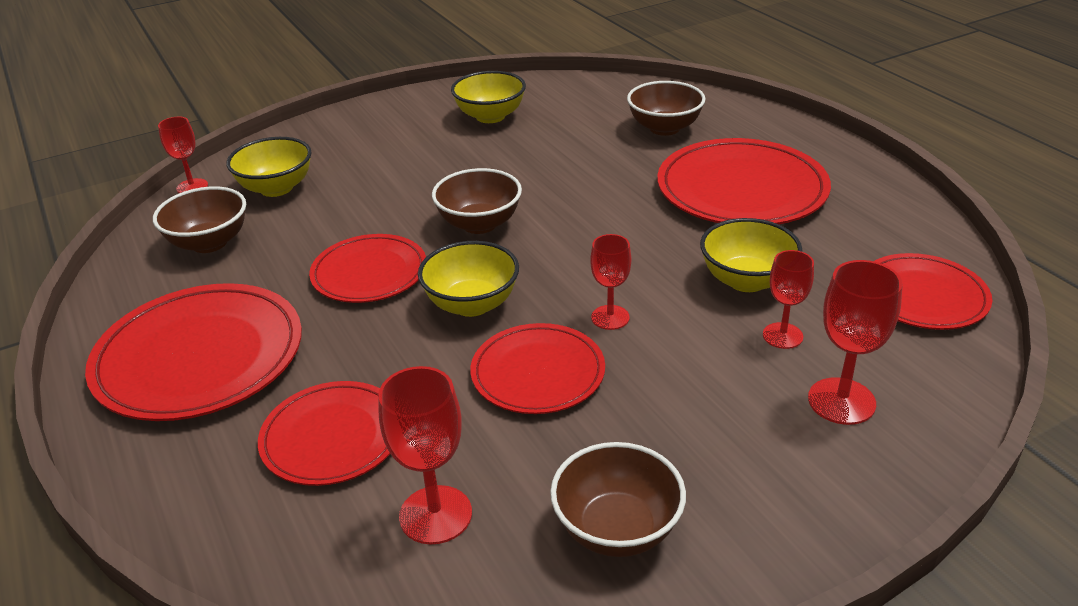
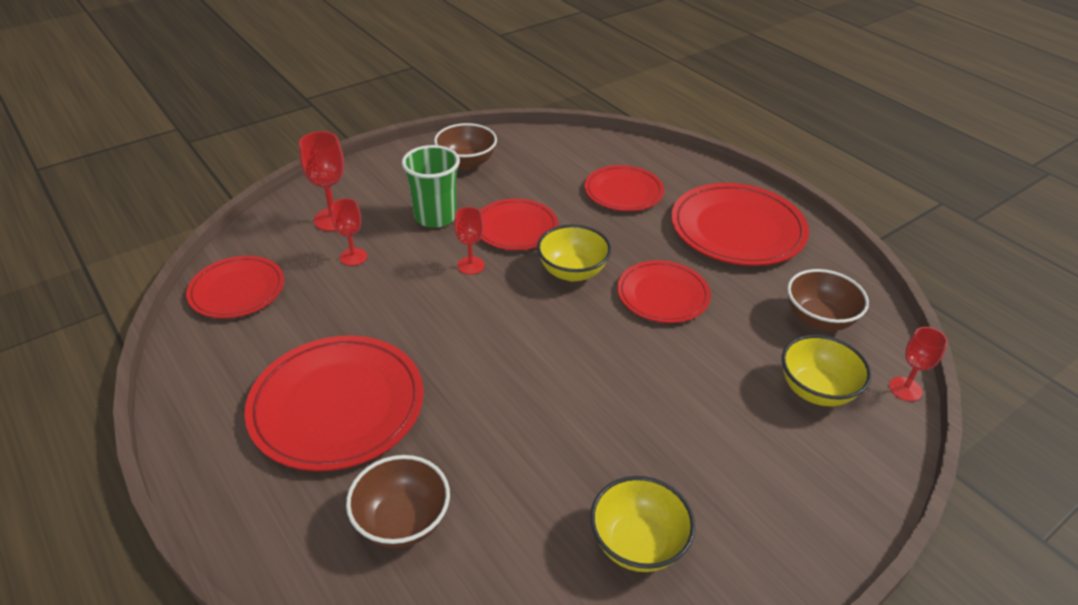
camera: 170 degrees right, 5 degrees up
(435, 515) = (554, 164): red goblet -> none
(479, 224) = (591, 349): brown bowl -> none
(669, 399) = (435, 217): none -> green cup
(746, 280) = (364, 299): yellow bowl -> none

